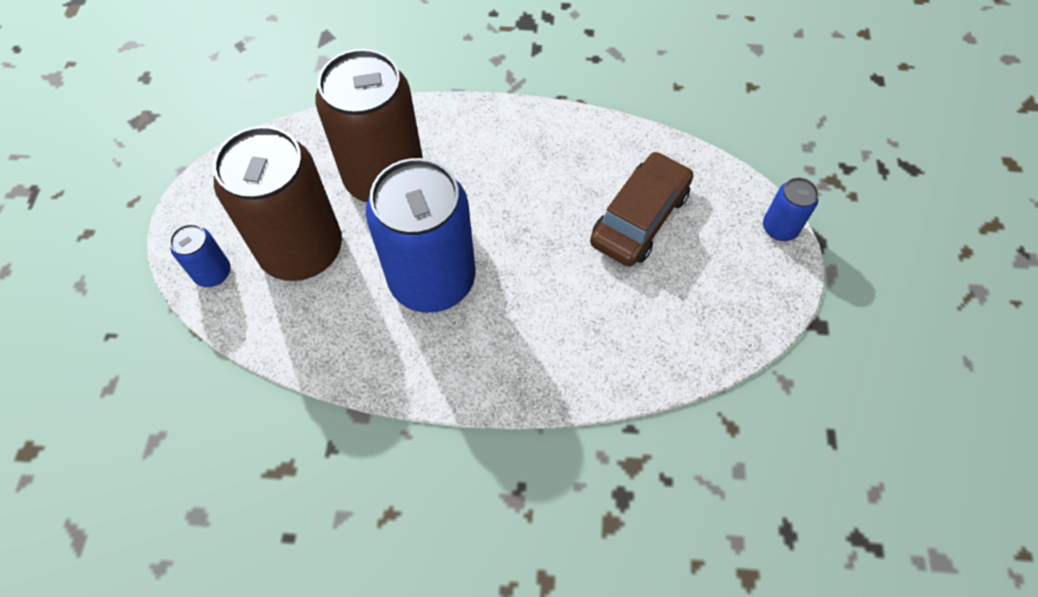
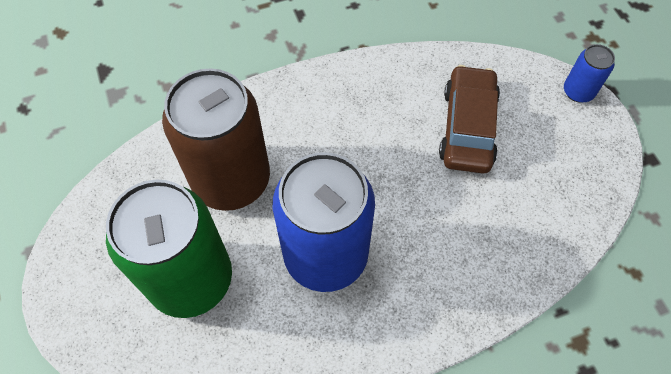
camera: 25 degrees left, 0 degrees up
(213, 273) = (116, 339): blue can -> none
(301, 250) = (191, 279): brown can -> green can

